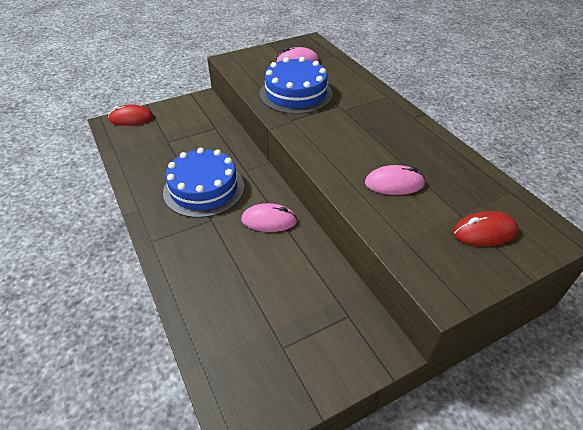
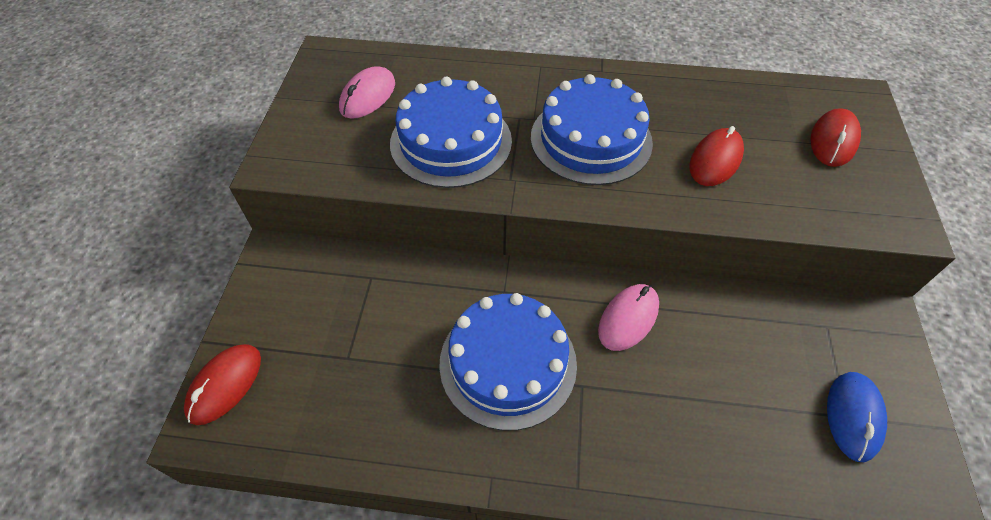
camera: 55 degrees left, 10 degrees up
(285, 351) = (853, 416): none -> blue mouse
(352, 133) = (591, 139): none -> blue cake
(394, 183) = (715, 160): pink mouse -> red mouse

